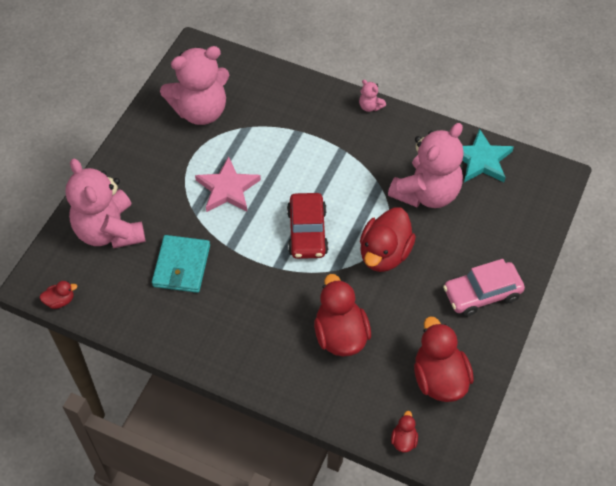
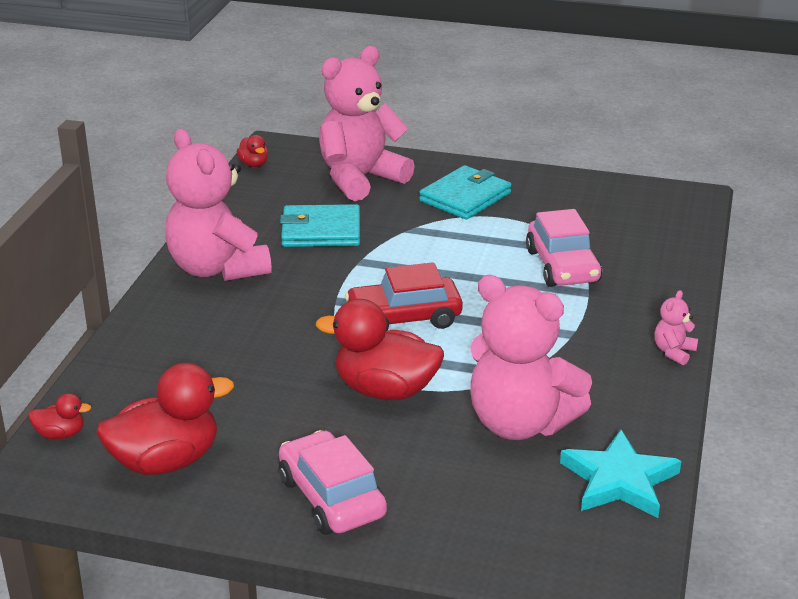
camera: 80 degrees right, 25 degrees down
(158, 171) = (465, 197): none -> turquoise wallet
(200, 111) = (582, 213): pink teddy bear -> pink teddy bear (217, 268)
(227, 188) = (457, 248): pink star -> none
(265, 136) = (562, 266): none -> pink car
(340, 335) = (232, 363): red duck -> none

